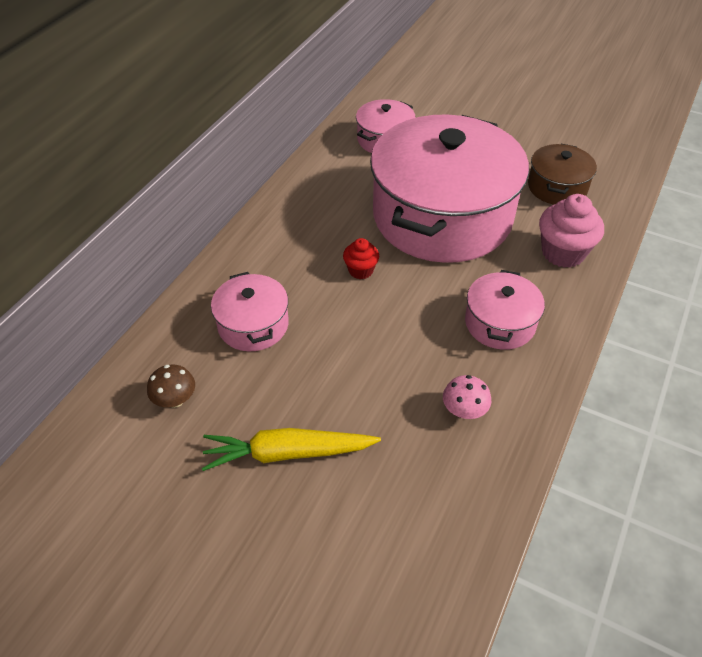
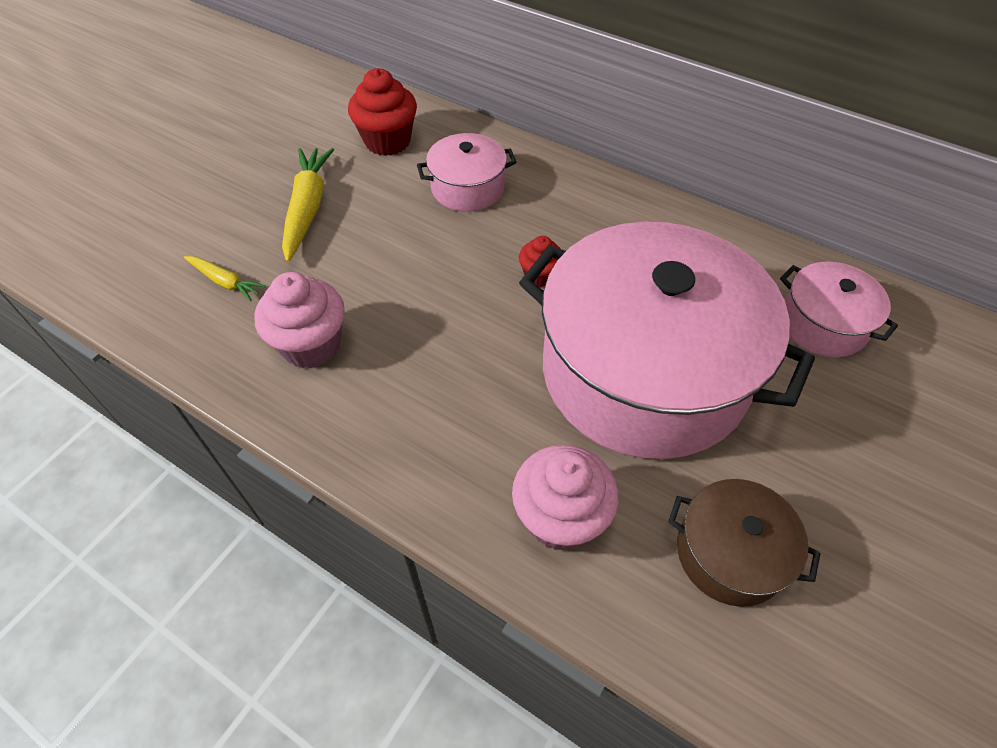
camera: 95 degrees right, 5 degrees up
(175, 400) = (387, 141): brown mushroom -> red cupcake
(402, 503) = (225, 282): none -> yellow carrot
(464, 411) = (311, 345): pink mushroom -> pink cupcake
(500, 323) = (431, 404): pink pot -> none

